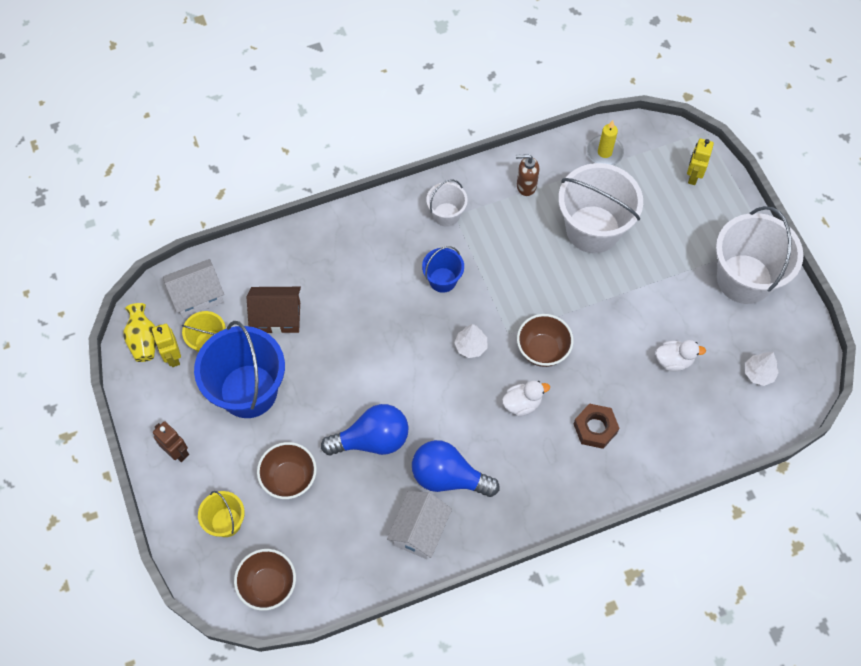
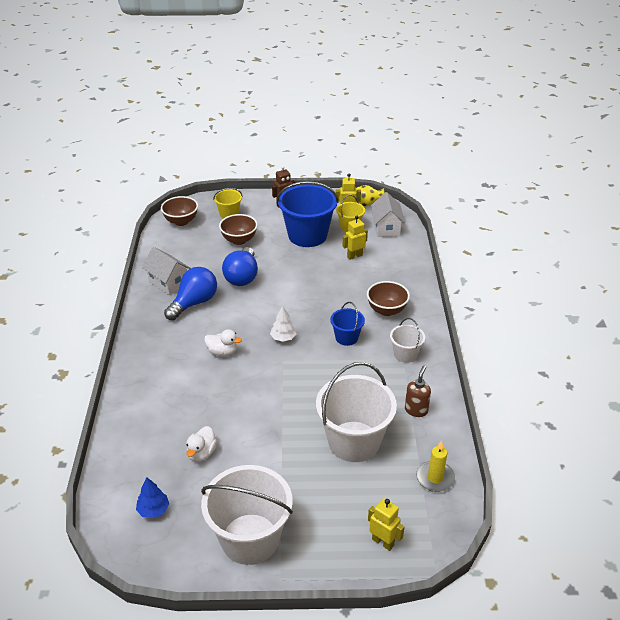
camera: 110 degrees right, 25 degrees down
(277, 317) = (354, 256): brown house -> yellow robot
(522, 403) = (222, 352): white duck -> white duck turned 75 degrees counterclockwise
(542, 350) = (258, 375): brown bowl -> brown bowl (386, 310)
(595, 428) = (178, 385): brown nut -> none
(758, 373) = (153, 510): white tree -> blue tree

